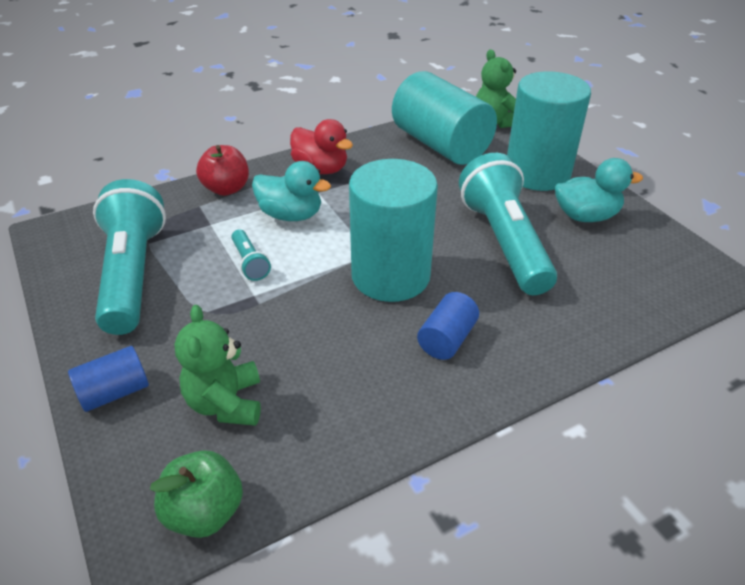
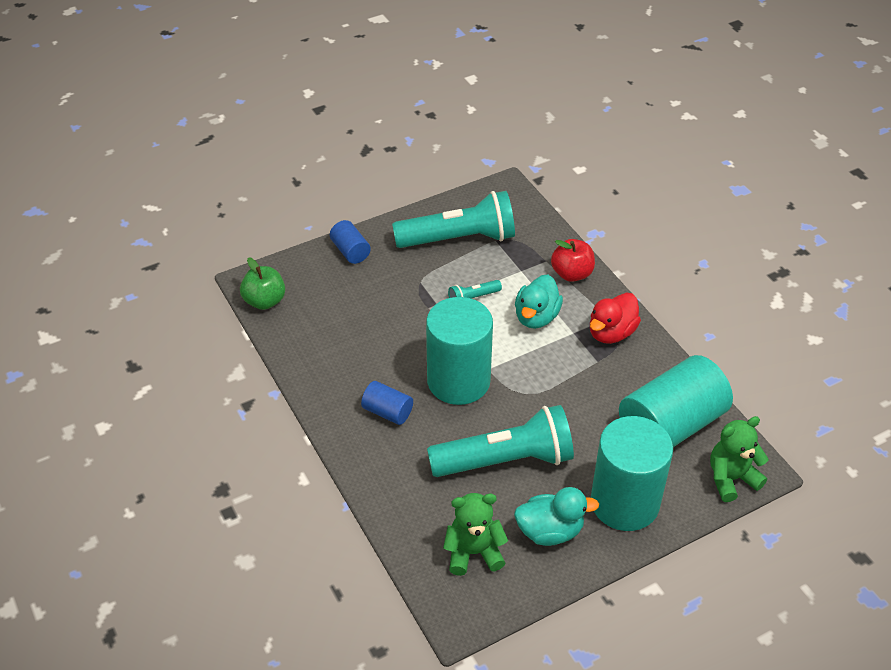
camera: 90 degrees right, 5 degrees up
(226, 403) = (338, 301): green teddy bear -> green teddy bear (473, 552)
(586, 216) = (550, 531): turquoise duck -> turquoise duck turned 90 degrees counterclockwise

